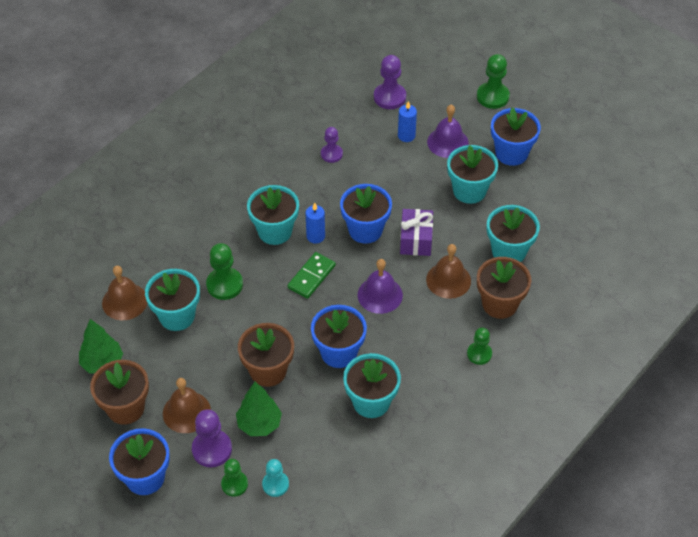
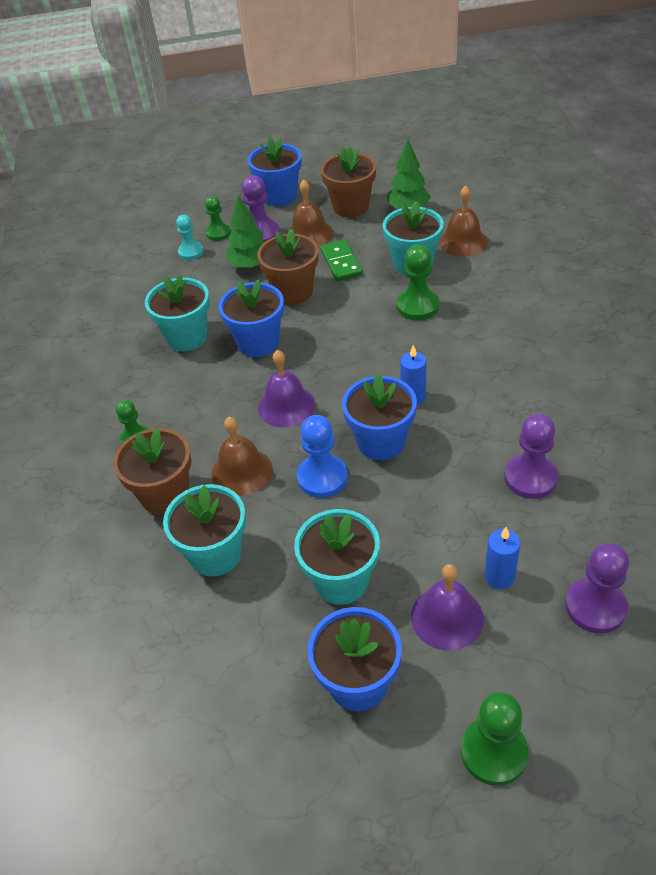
camera: 135 degrees right, 5 degrees down
(275, 231) = (451, 370): turquoise flower pot -> none
(311, 277) = (363, 368): green domino -> green domino (341, 263)
(331, 154) = (530, 478): purple pawn -> purple pawn, size x1.52
(416, 240) = (322, 477): purple gift -> blue pawn

